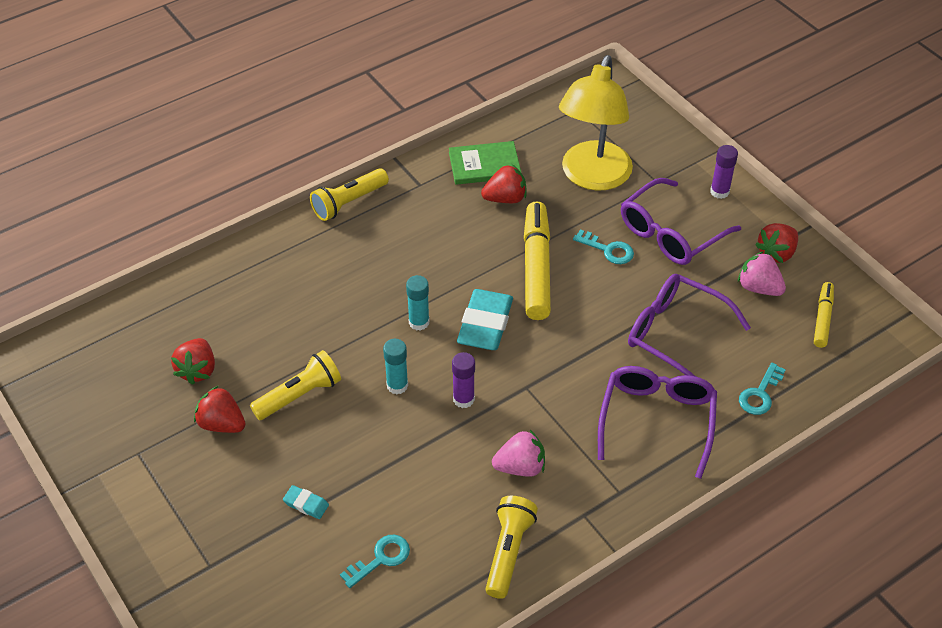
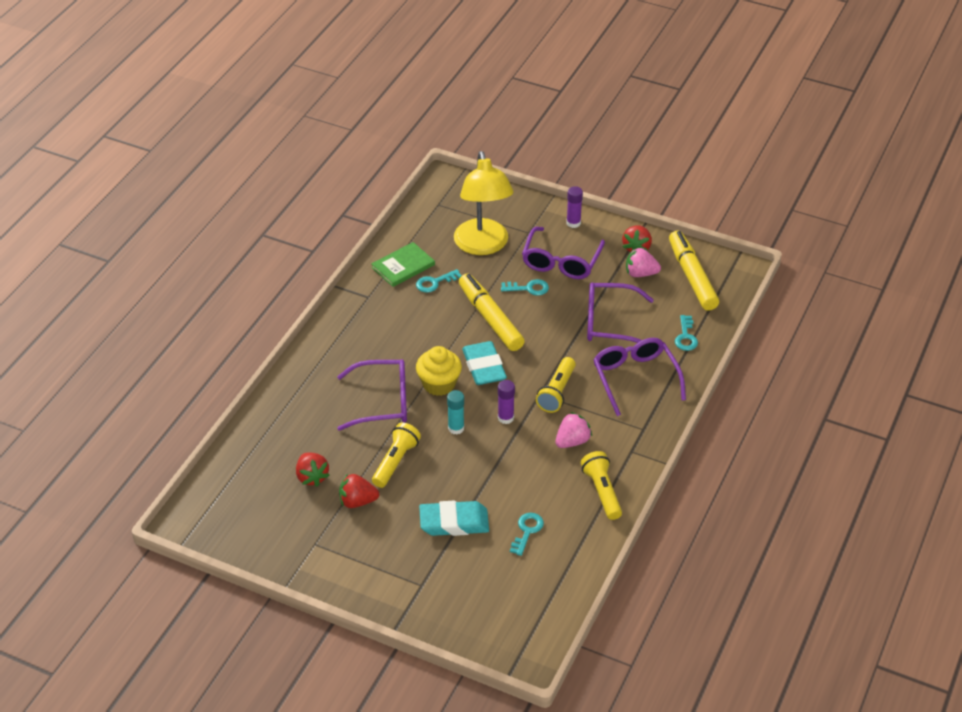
camera: 30 degrees left, 5 degrees down
(306, 504) = (454, 522): turquoise eraser -> turquoise eraser, size x2.17
(341, 316) = (383, 402): none -> purple glasses
(348, 202) = (327, 328): yellow flashlight -> yellow flashlight (557, 392)
(419, 322) = (439, 384): turquoise glue stick -> yellow cupcake
(505, 198) = (435, 282): red strawberry -> turquoise key
(822, 319) = (692, 277): yellow marker -> yellow marker, size x1.86

